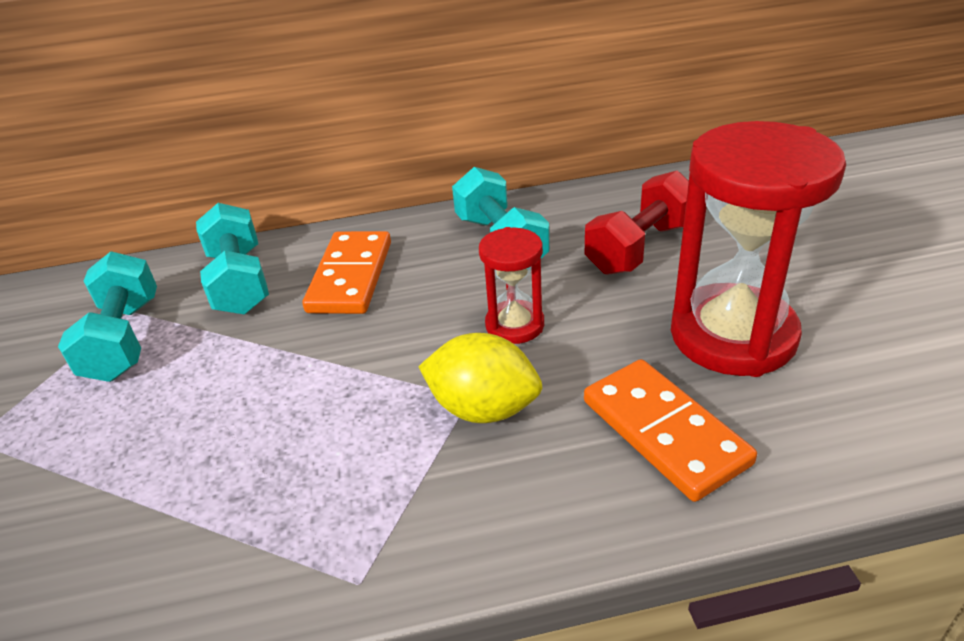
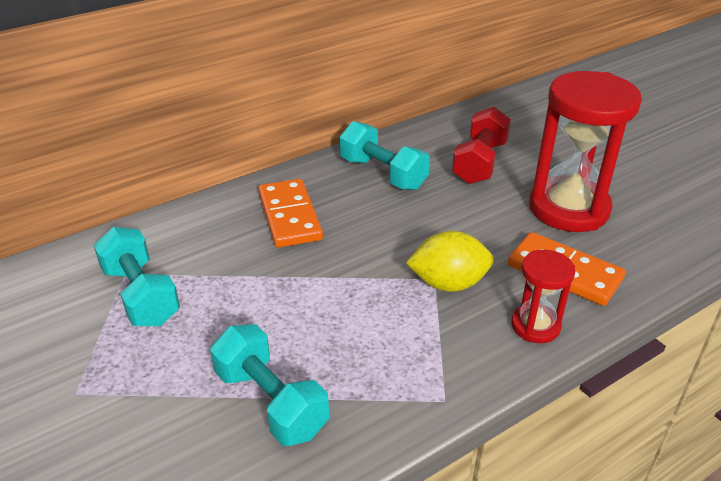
camera: 25 degrees left, 0 degrees up
(239, 282) = (202, 235): turquoise dumbbell -> turquoise dumbbell (271, 402)
(514, 325) = (432, 227): red hourglass -> red hourglass (535, 326)

